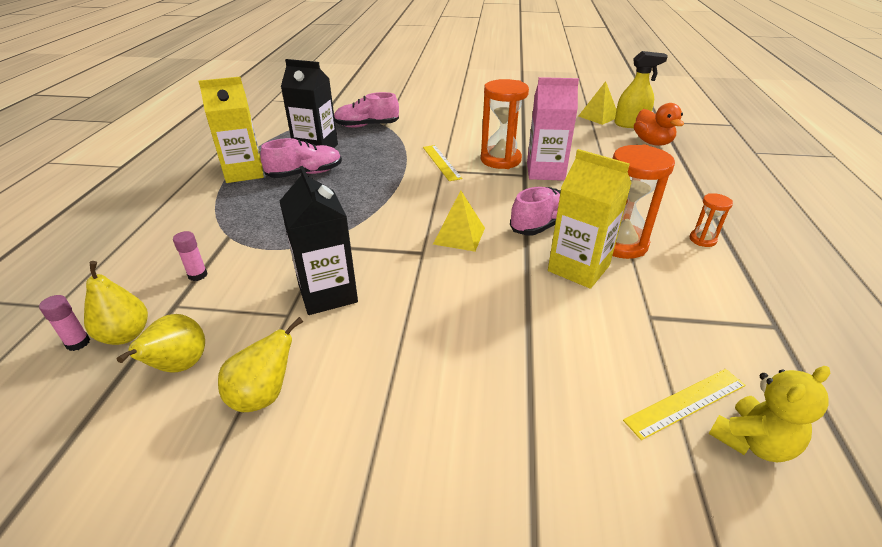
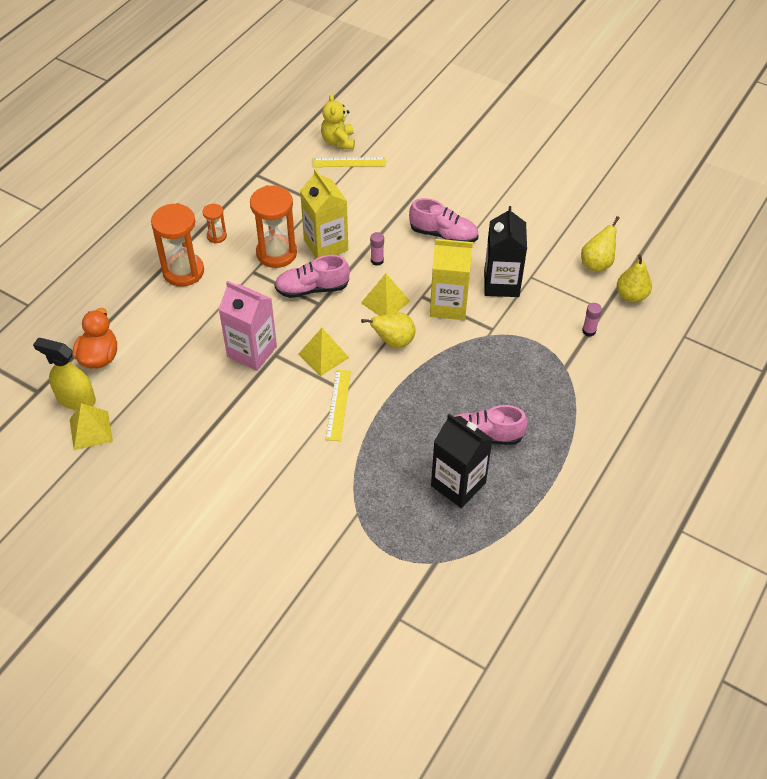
camera: 155 degrees left, 15 degrees up
(78, 343) = (659, 300): pink glue stick -> pink glue stick (377, 260)
(244, 172) = (544, 463): yellow carton -> yellow carton (448, 305)
(264, 395) = (551, 233): yellow pear -> yellow pear (393, 341)
(367, 126) = (379, 520): pink shoe -> pink shoe (443, 234)
(482, 184) = (323, 355): none -> yellow pyramid
(500, 160) = (277, 386): orange hourglass -> orange hourglass (183, 271)
(752, 442) = (338, 142): yellow teddy bear -> yellow teddy bear turned 90 degrees counterclockwise

